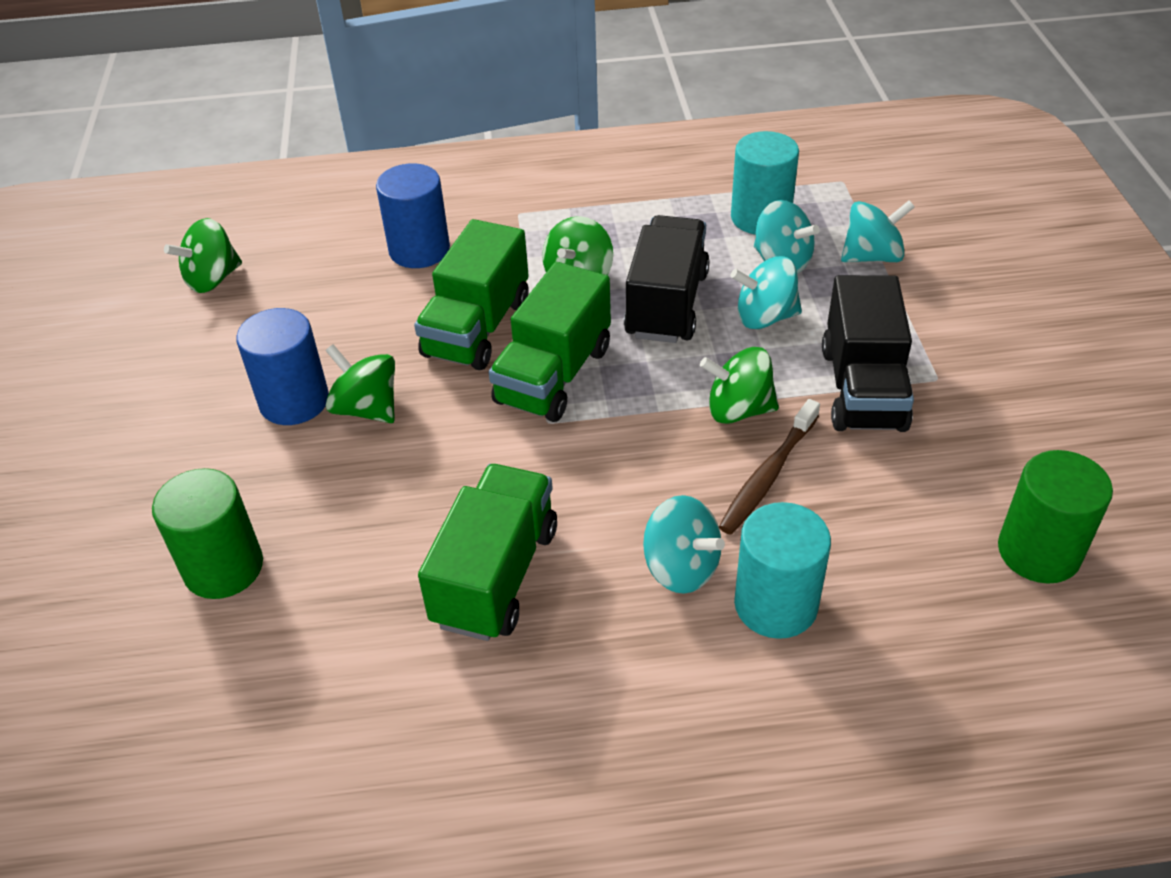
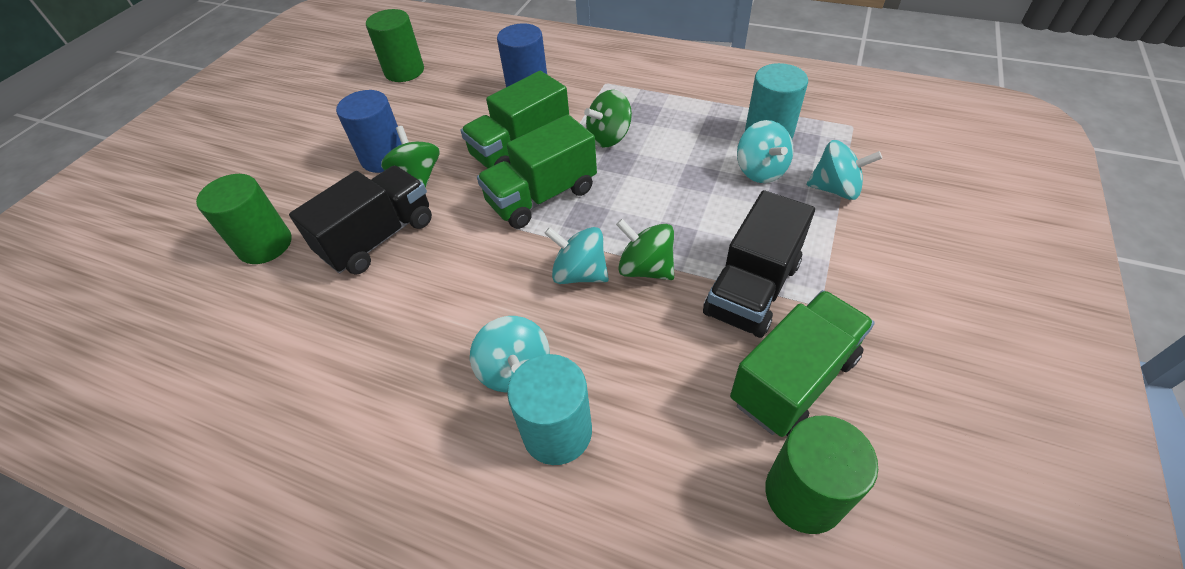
camera: 30 degrees right, 5 degrees up
(212, 279) = (404, 71): green spinning top -> green cylinder
(495, 575) = (398, 319): green truck -> green truck (793, 379)
(666, 304) = (654, 174): black truck -> black truck (379, 238)
(765, 317) = (717, 207): turquoise spinning top -> turquoise spinning top (579, 273)
(768, 475) = (629, 327): brown toothbrush -> none

